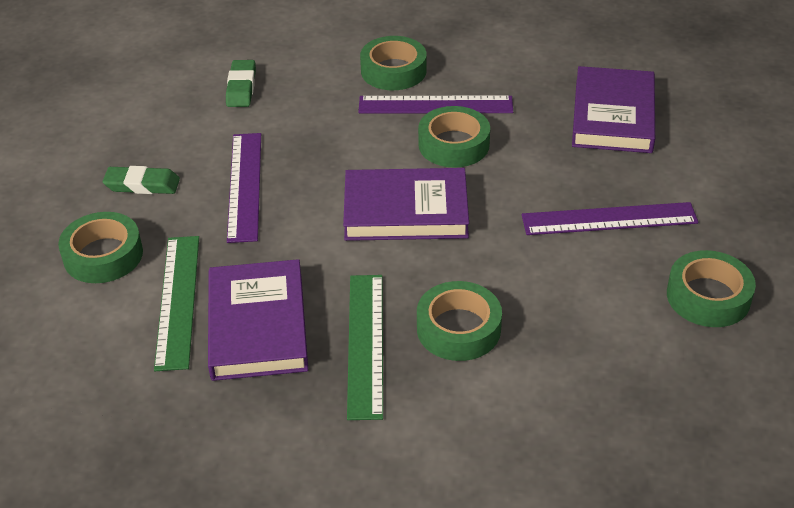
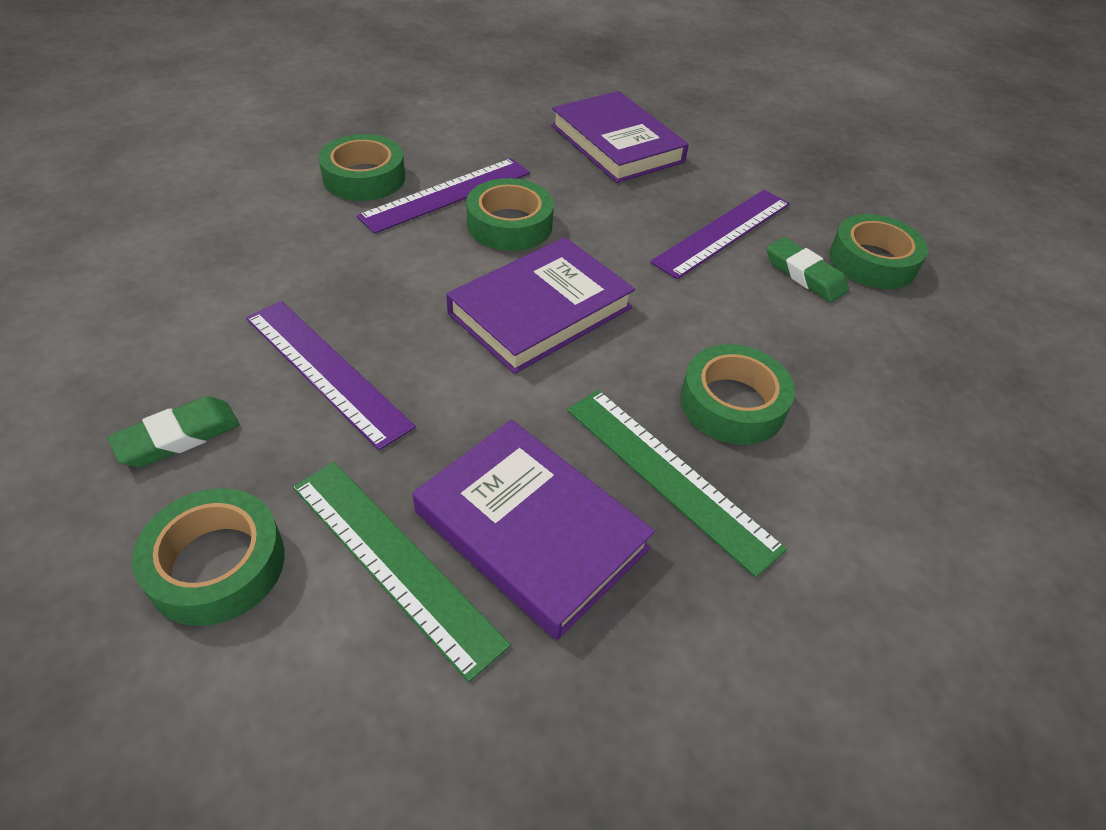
camera: 45 degrees left, 5 degrees up
(241, 87) = (197, 260): green eraser -> green eraser (804, 275)

